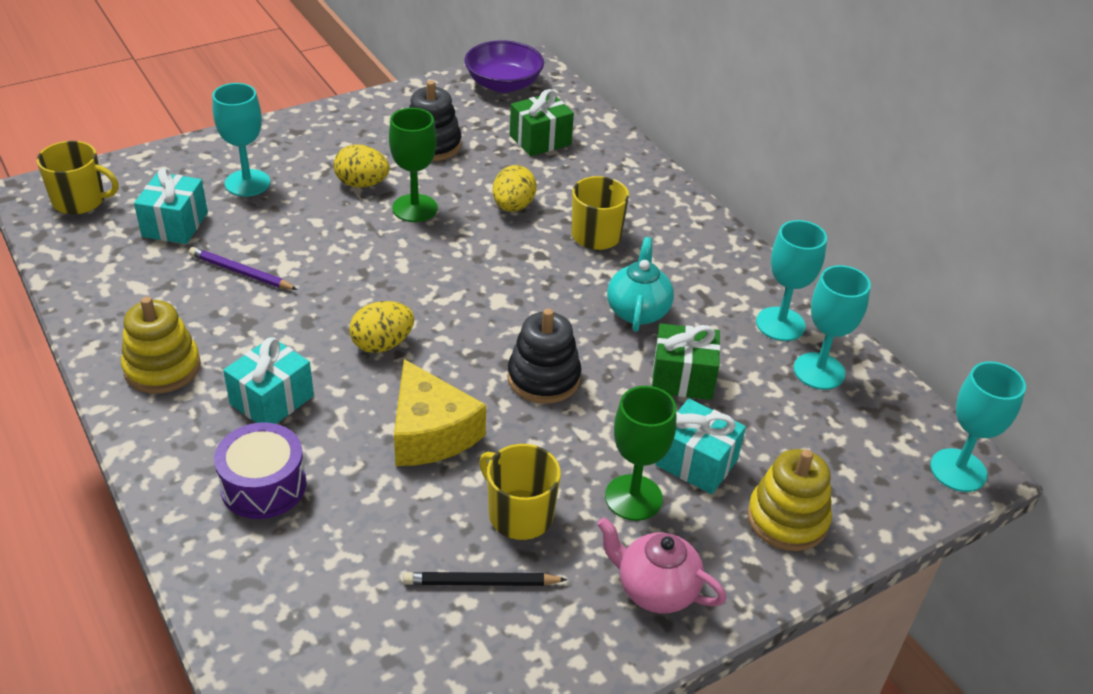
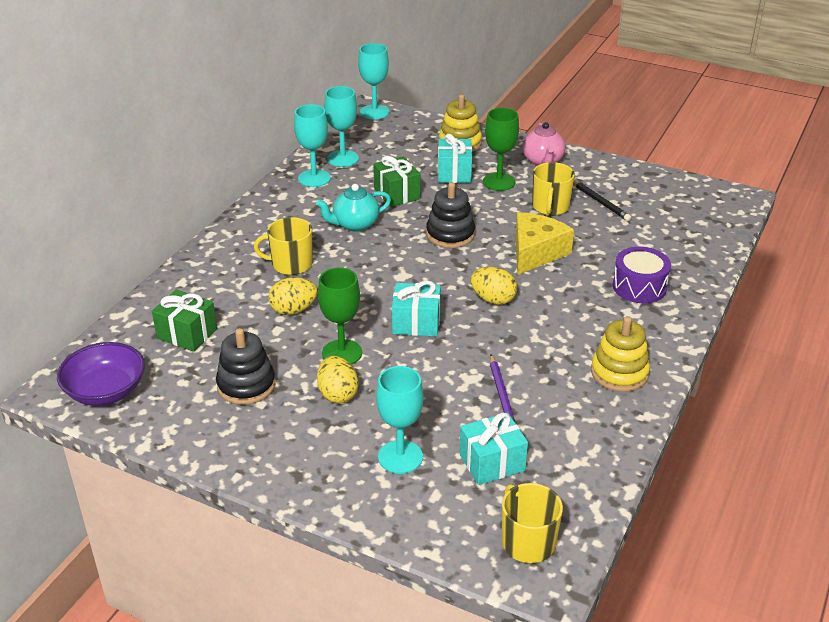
camera: 120 degrees left, 5 degrees down
(272, 400) = (585, 316): turquoise gift -> turquoise gift (416, 323)

